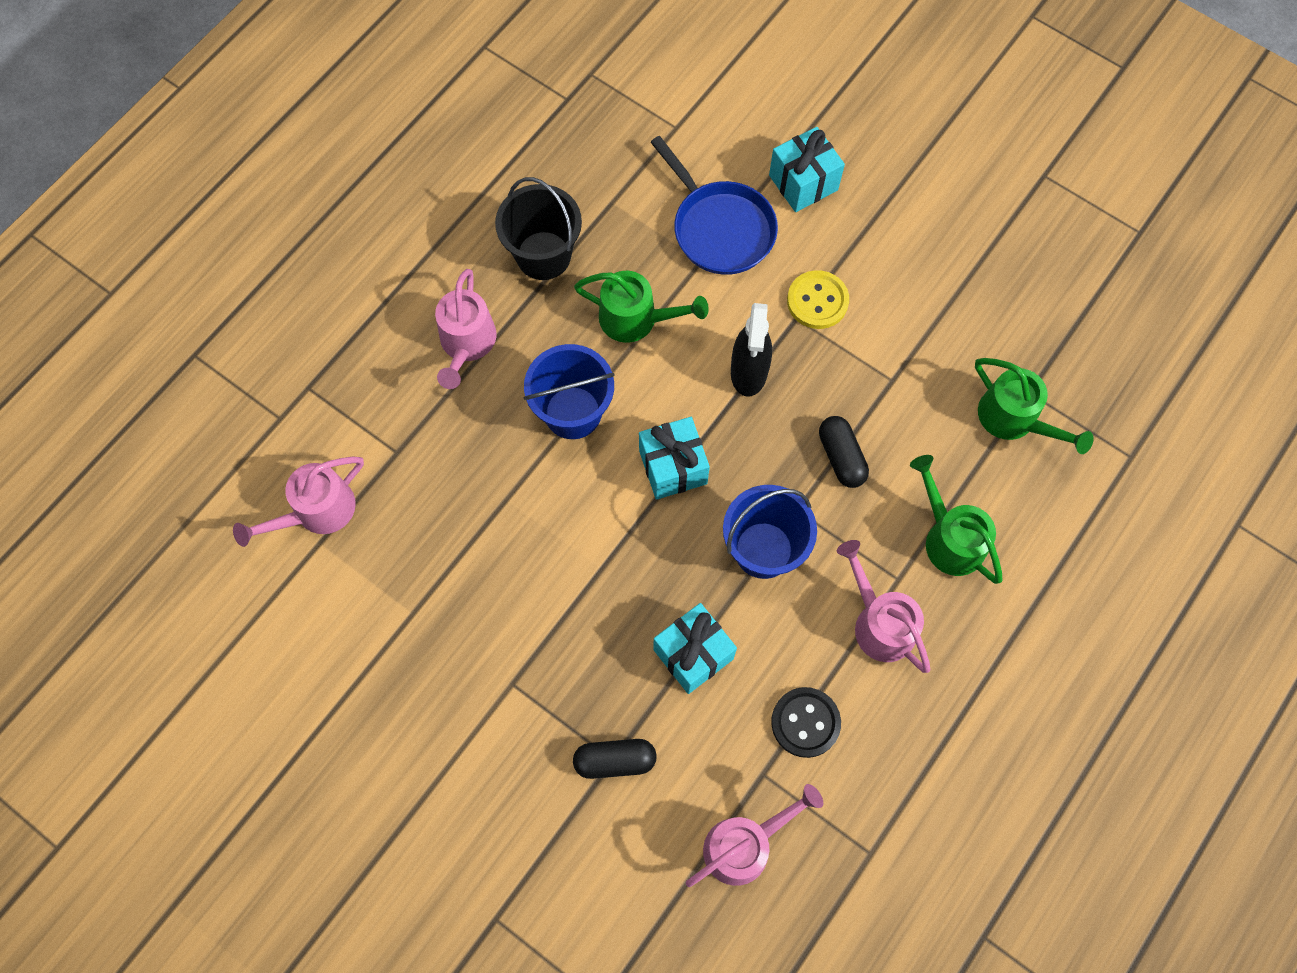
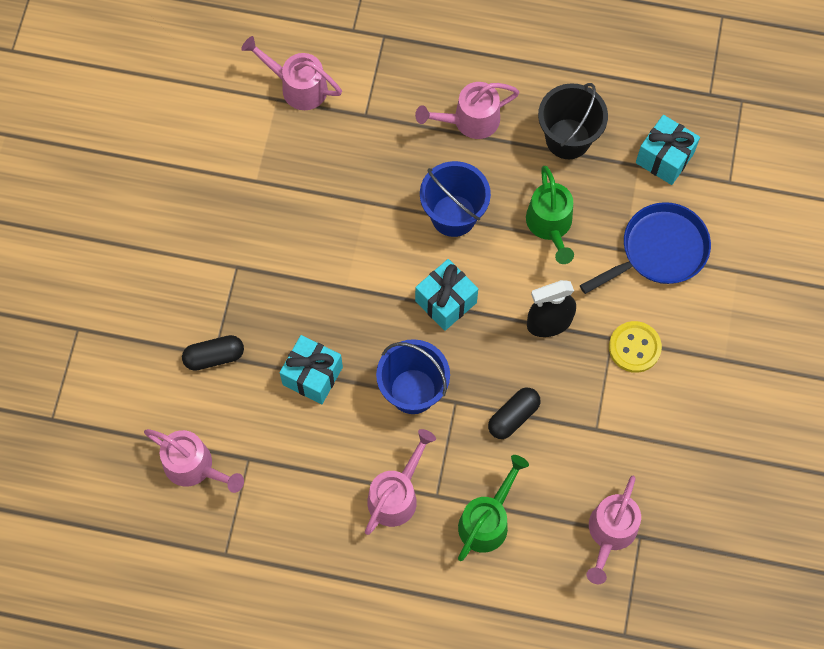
camera: 65 degrees right, 0 degrees up
(615, 760) = (214, 356): black capsule -> black capsule turned 75 degrees counterclockwise
(719, 228) = (659, 251): blue pan -> blue pan turned 150 degrees counterclockwise
(803, 183) = (733, 295): turquoise gift -> turquoise gift (664, 158)
(805, 722) = (298, 472): black button -> none
(1015, 420) = (610, 534): green watering can -> pink watering can

